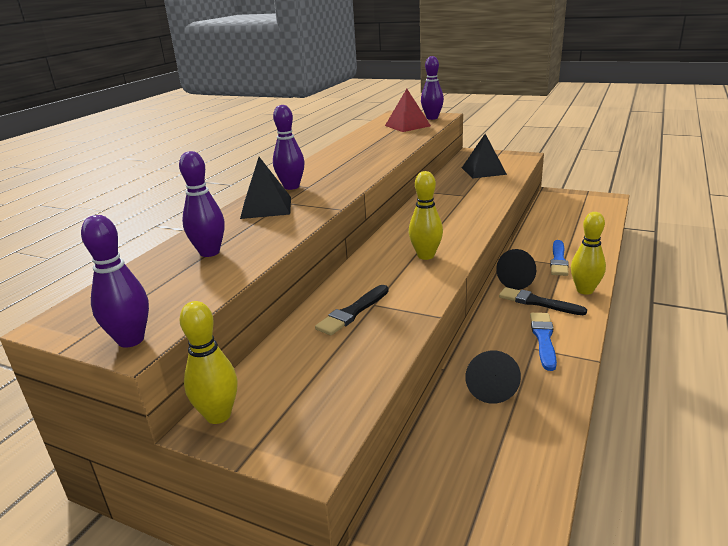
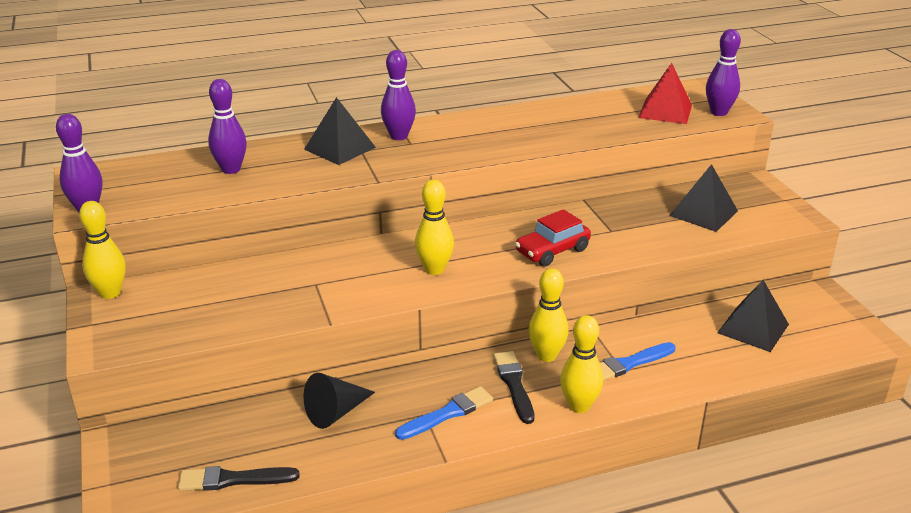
camera: 45 degrees right, 5 degrees up
(353, 312) = (292, 280): black brush -> black brush (234, 479)
(461, 216) = (552, 251): none -> red car
(519, 280) = (546, 355): black cone -> yellow bowling pin
(565, 218) = (753, 328): none -> black pyramid

